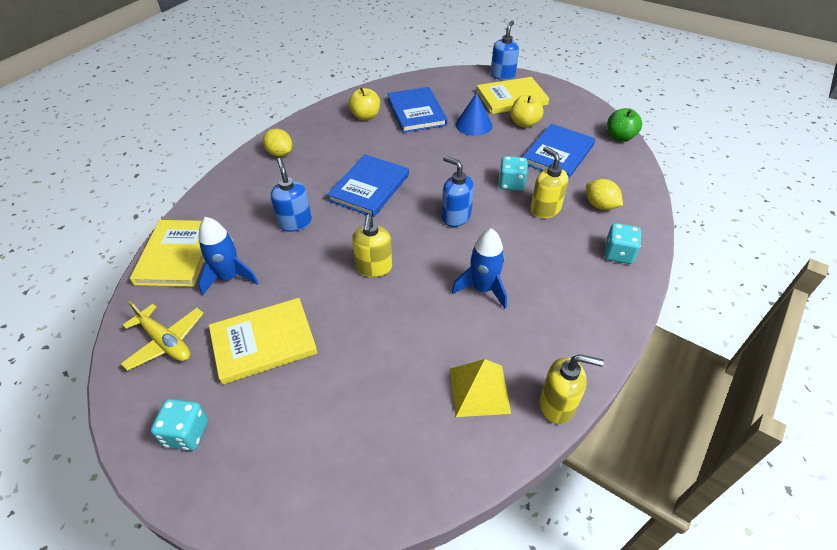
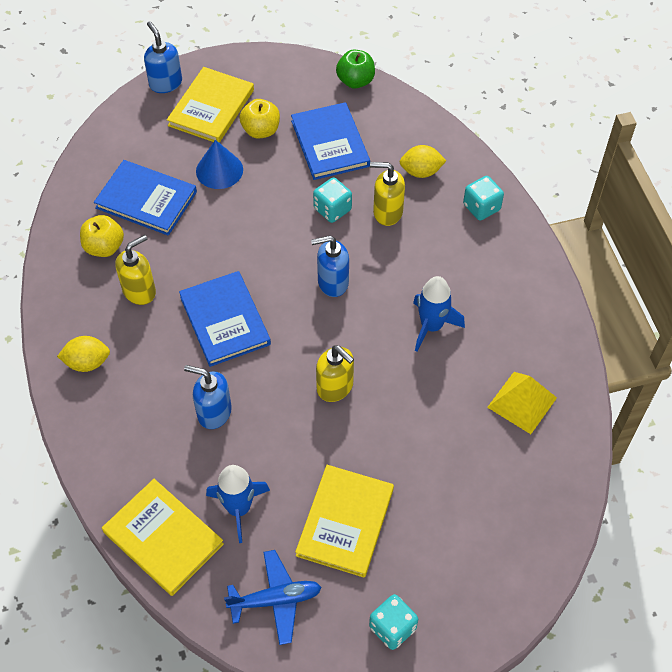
camera: 50 degrees left, 10 degrees up
(165, 342) = (275, 600): yellow plane -> blue plane
(557, 405) = (574, 364): yellow soap dispenser -> yellow soap dispenser (140, 291)

